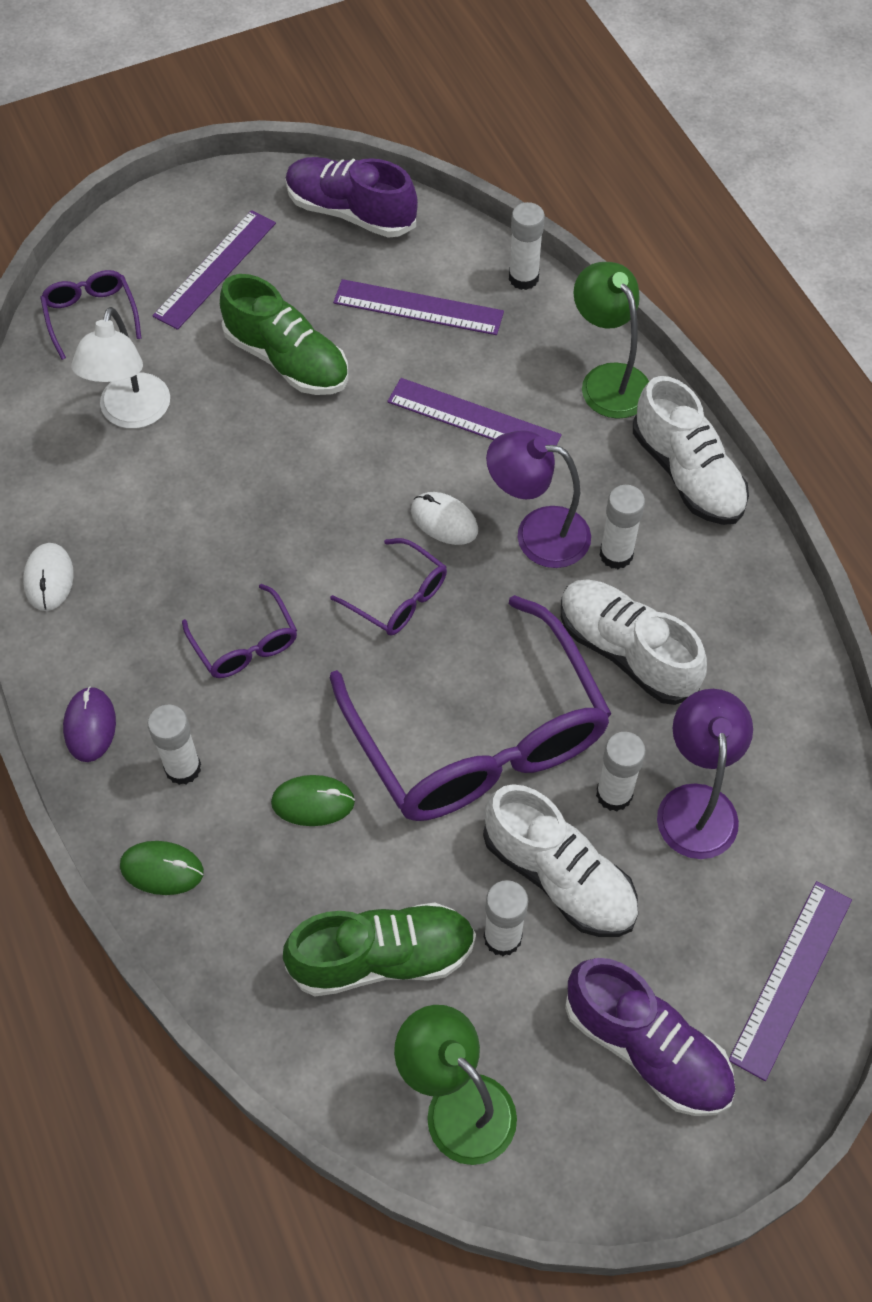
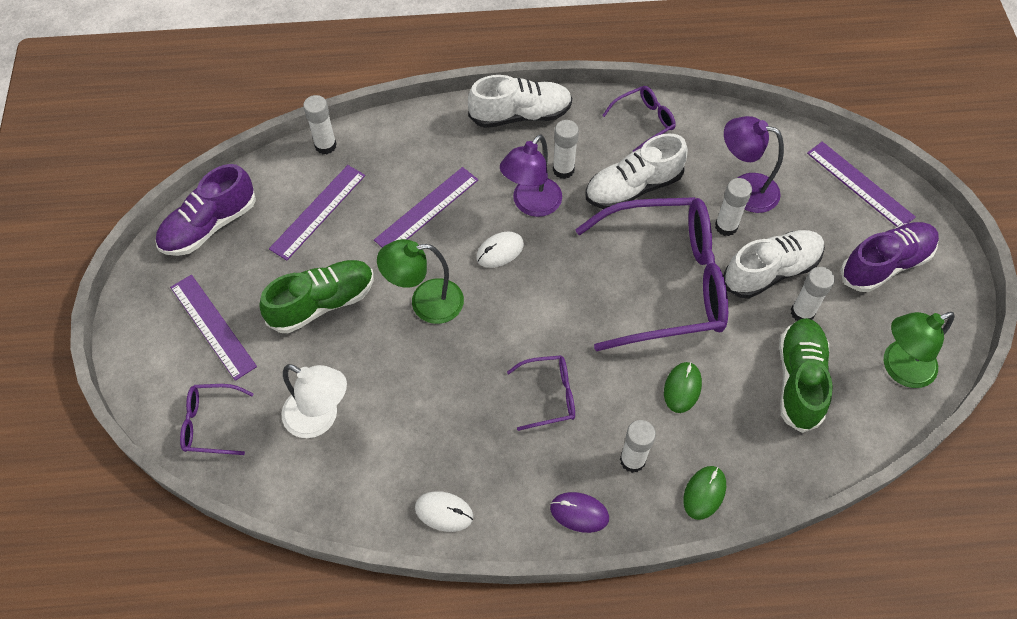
camera: 70 degrees left, 0 degrees up
(399, 598) = (548, 294): purple glasses -> purple glasses (644, 121)
(608, 380) = (431, 129): green lamp -> green lamp (425, 302)

